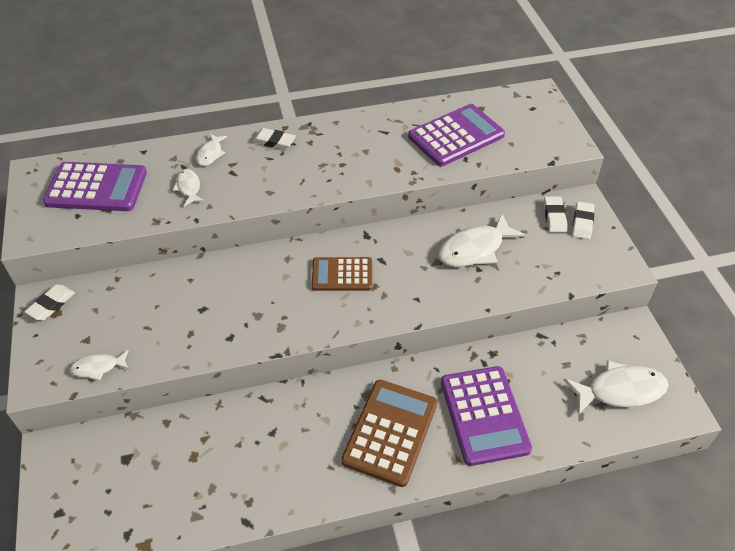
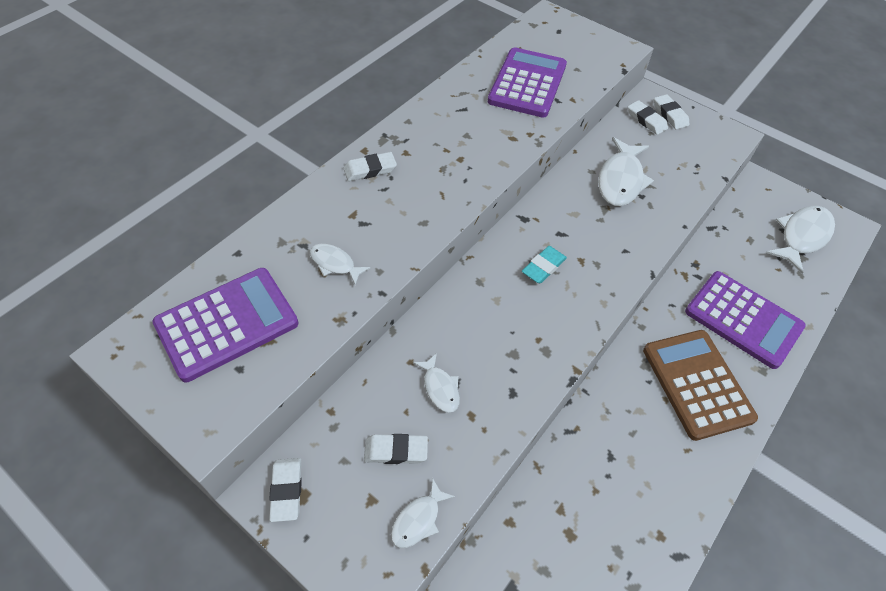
camera: 40 degrees left, 5 degrees up
(127, 323) = (396, 451): none -> white eraser
(210, 154) = (318, 216): white fish -> white fish (440, 388)
(342, 274) = (543, 267): brown calculator -> turquoise eraser

